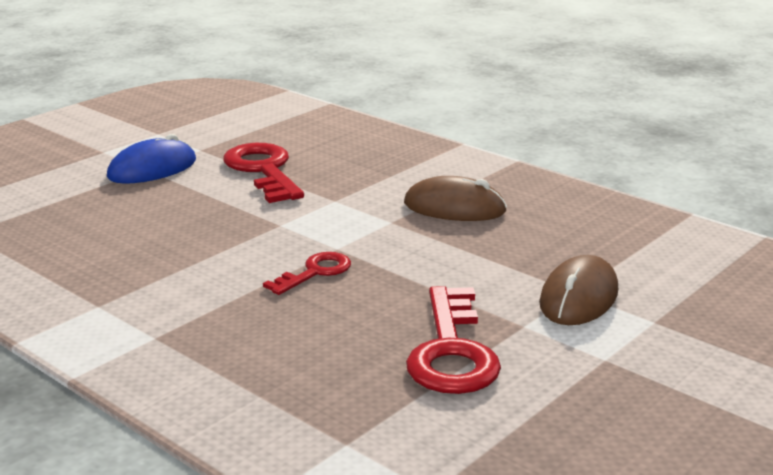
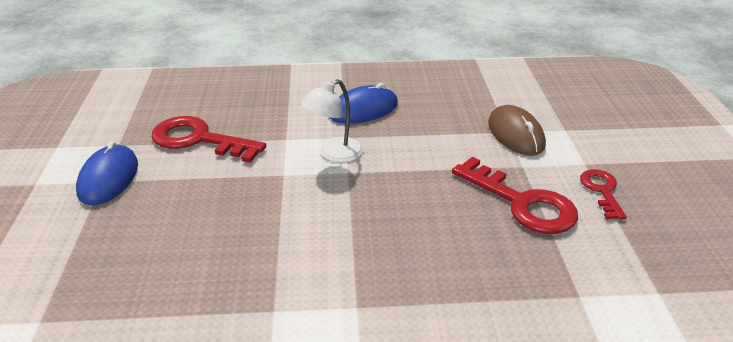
camera: 45 degrees left, 10 degrees up
(315, 273) = (367, 197): red key -> red key (602, 191)
(352, 229) = (334, 154): none -> white lamp
(454, 207) = (363, 110): brown mouse -> blue mouse

